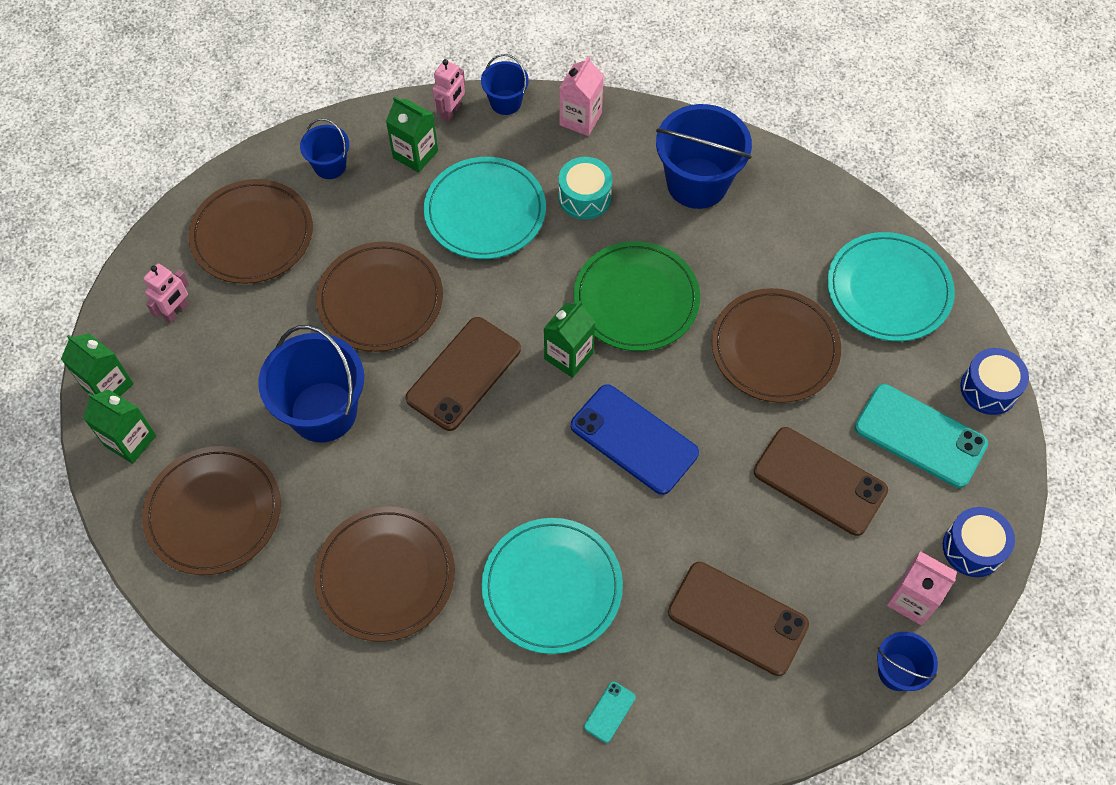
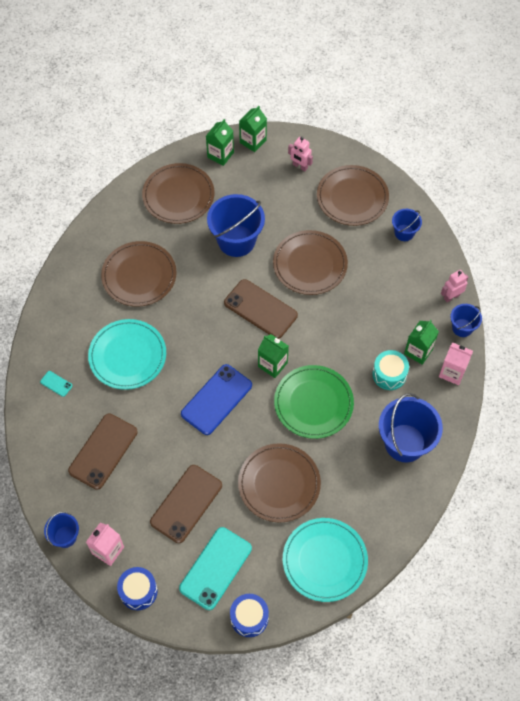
camera: 90 degrees right, 0 degrees up
(415, 154) = (416, 278): green carton -> green carton (418, 351)
(451, 112) = (451, 296): pink robot -> pink robot turned 120 degrees clockwise
(485, 211) = (375, 317): turquoise plate -> none

